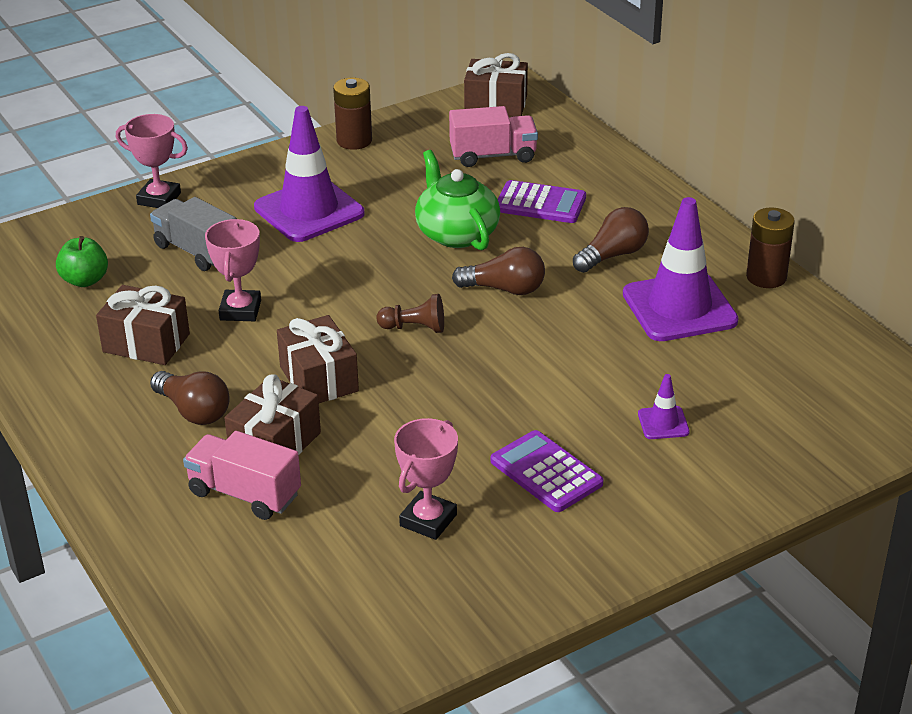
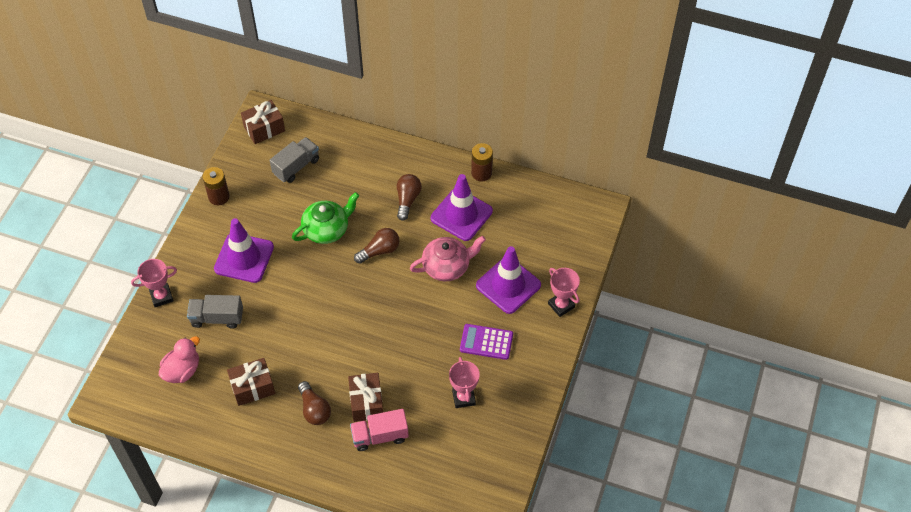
camera: 40 degrees left, 20 degrees up
(85, 280) = (182, 370): green apple -> pink duck
(194, 411) = (314, 409): brown light bulb -> brown light bulb turned 60 degrees clockwise
(240, 310) = (275, 340): pink trophy -> pink trophy (561, 305)
(319, 379) = (350, 355): brown gift -> none
(414, 328) = (362, 299): brown pawn -> none
(456, 233) = (327, 229): green teapot -> green teapot turned 120 degrees clockwise
(493, 155) = (296, 166): pink truck -> grey truck
(540, 203) = (347, 186): purple calculator -> none
(587, 354) = (447, 266): none -> pink teapot
(663, 423) = (508, 285): purple traffic cone -> purple traffic cone, size x2.28

